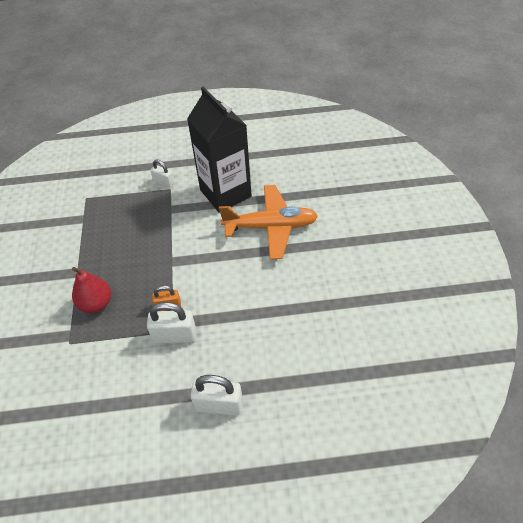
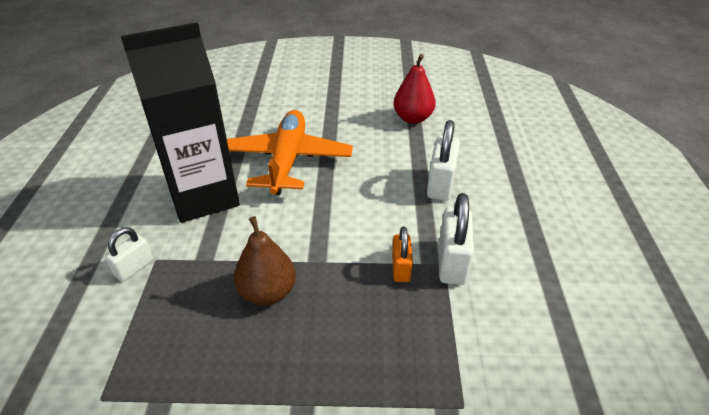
camera: 85 degrees left, 10 degrees down
(96, 304) = (383, 366): red pear -> red pear (413, 118)
(147, 243) = (268, 292): none -> brown pear
(219, 405) = (550, 224): white padlock -> white padlock (440, 184)

